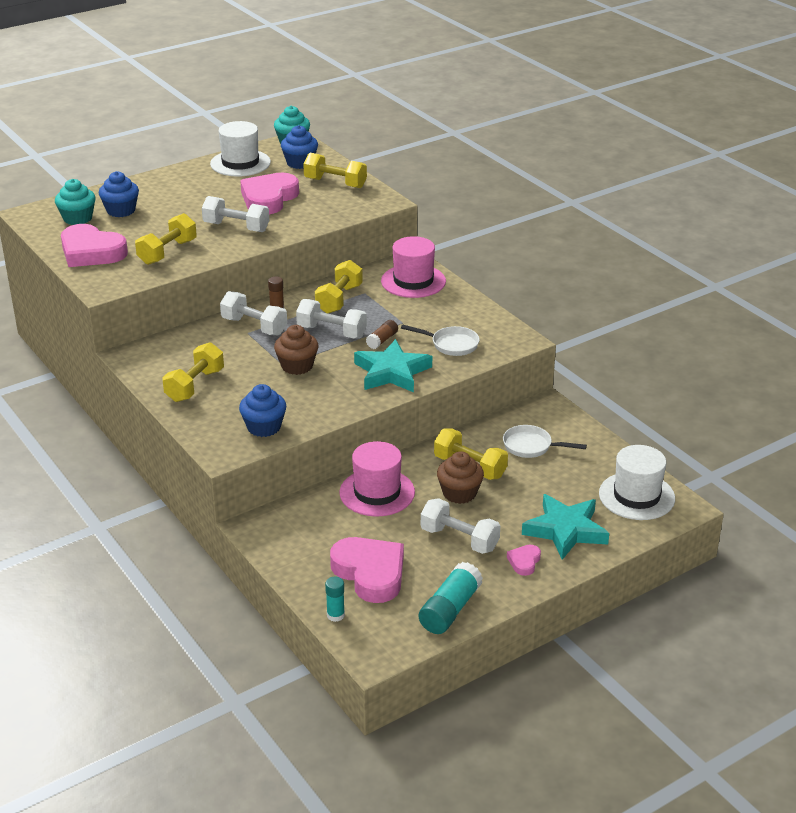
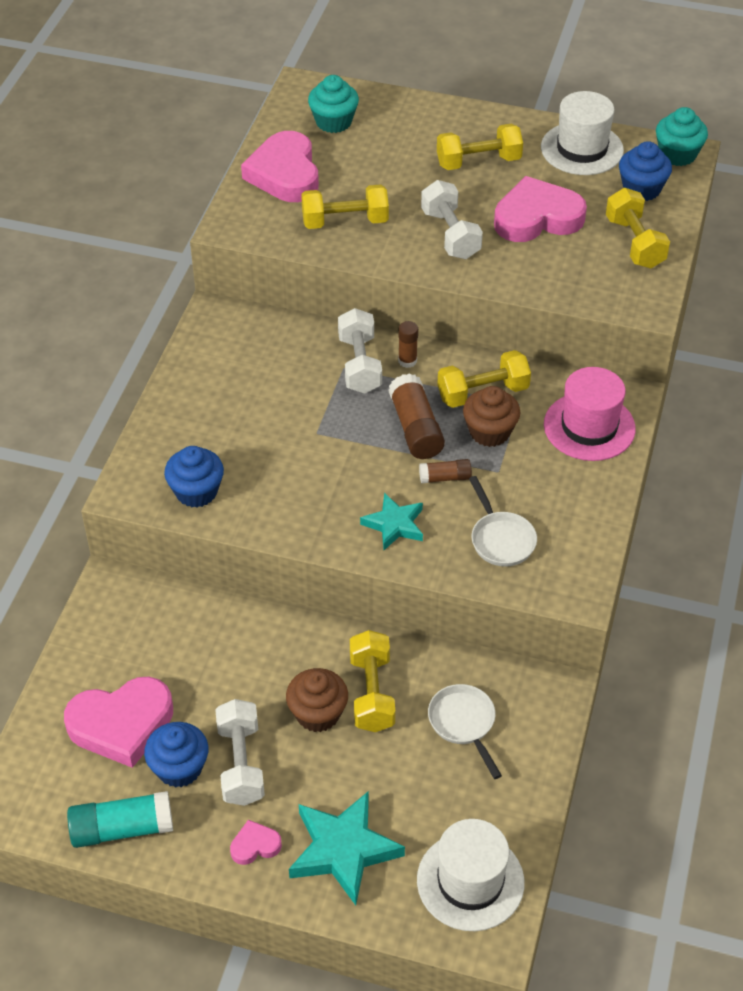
camera: 50 degrees right, 15 degrees up
(121, 210) = (382, 138): blue cupcake -> blue cupcake (179, 768)
(195, 385) = (213, 394): yellow dumbbell -> yellow dumbbell (478, 162)
(297, 366) = (325, 444): brown cupcake -> brown cupcake (489, 432)
(331, 332) = (415, 428): white dumbbell -> brown glue stick
(335, 615) = (36, 739): turquoise glue stick -> none
(370, 573) = (121, 724): pink heart -> pink heart turned 60 degrees clockwise
(377, 492) = (253, 644): pink hat -> none
(391, 372) = (394, 524): turquoise star -> turquoise star, size x0.62

